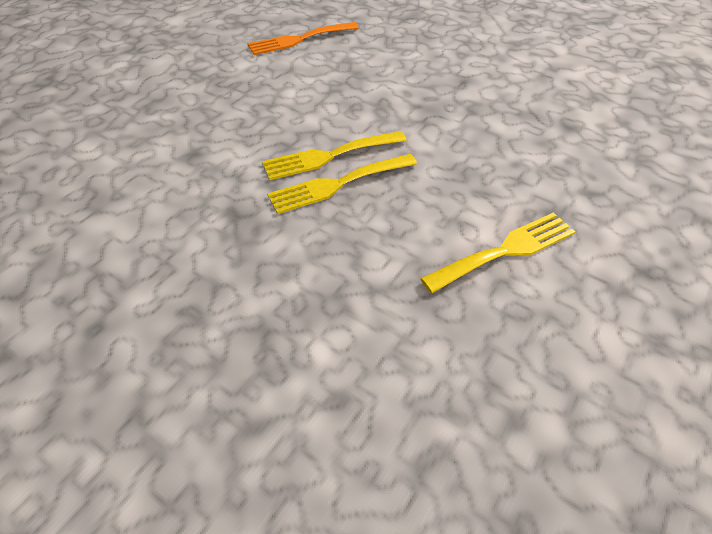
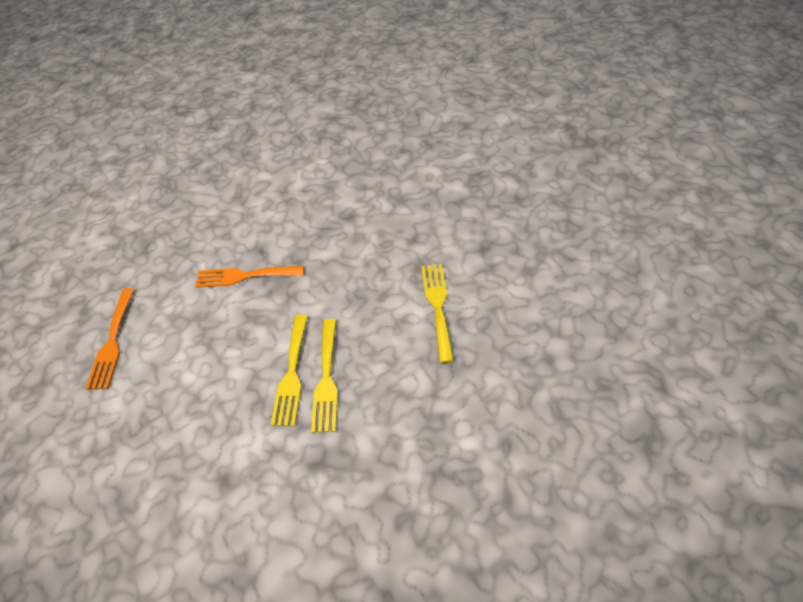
camera: 60 degrees left, 5 degrees up
(422, 82) = (244, 276): none -> orange fork

